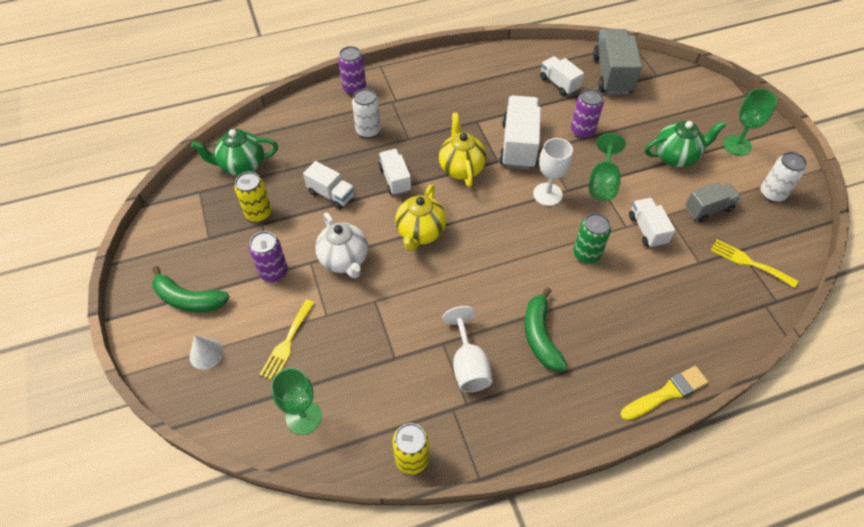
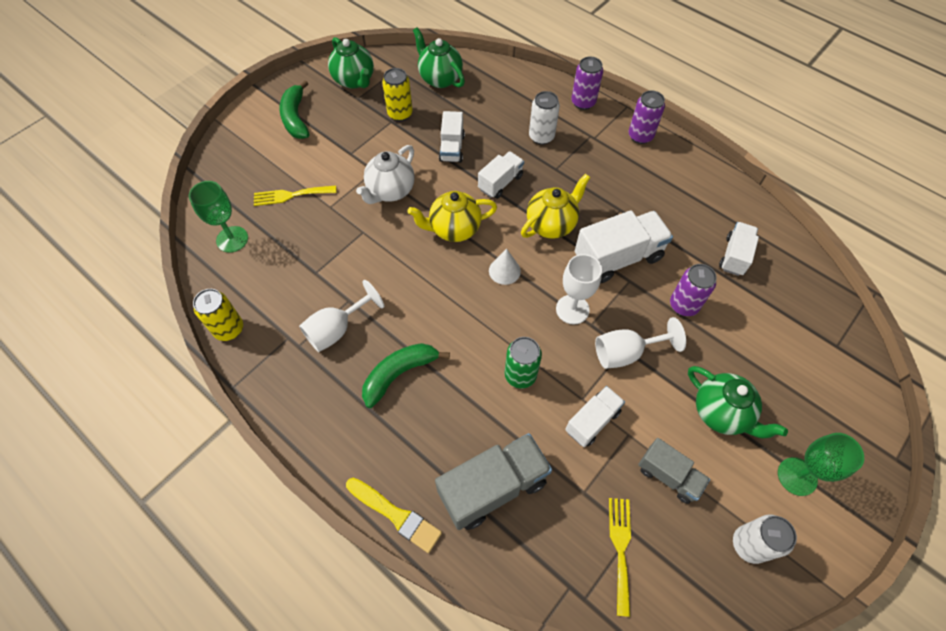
camera: 60 degrees right, 5 degrees up
(183, 230) = (354, 80): none -> green teapot
(206, 354) = (255, 153): white cone -> white cone (504, 271)
(274, 272) = (350, 153): purple can -> purple can (640, 136)
(602, 182) = (625, 353): green goblet -> white goblet
(612, 75) = (795, 300): grey truck -> grey truck (493, 487)

